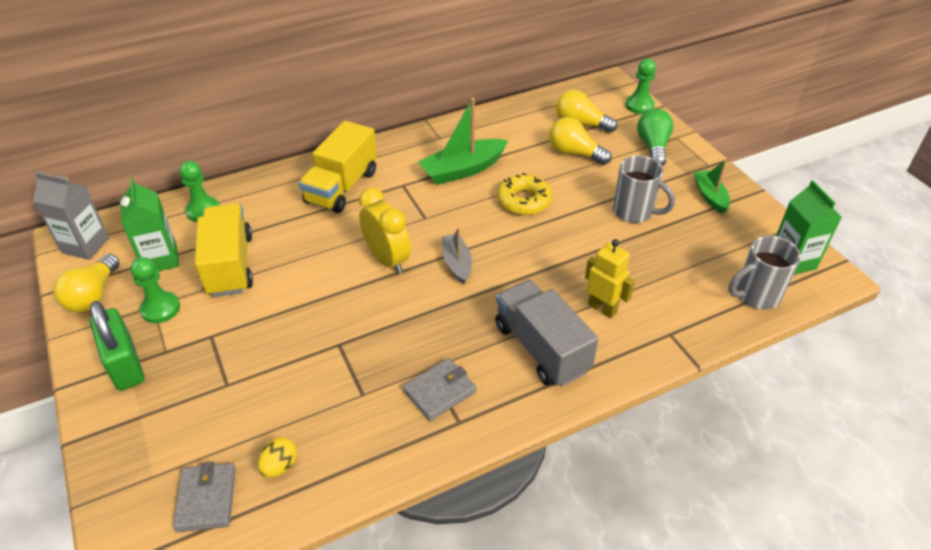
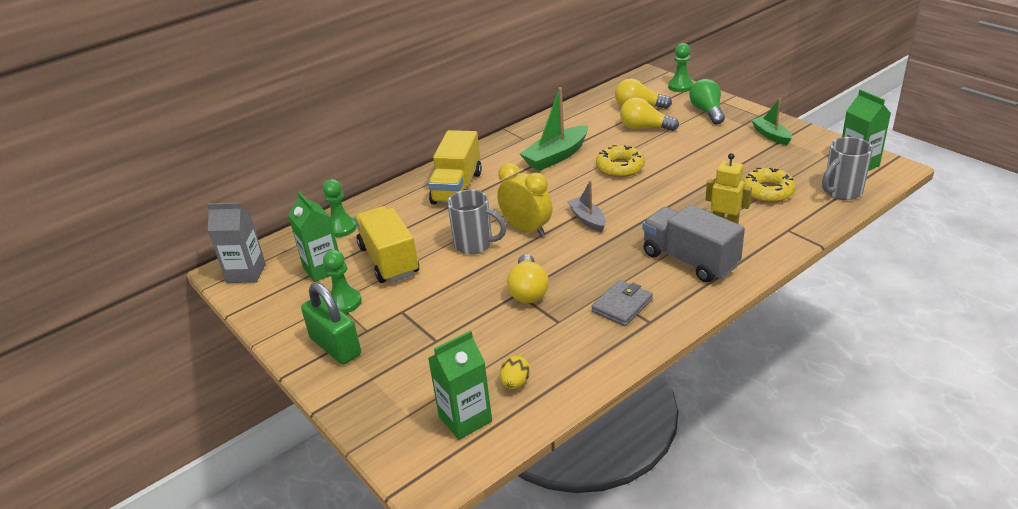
camera: 10 degrees left, 10 degrees down
(93, 295) = (275, 306): yellow light bulb -> yellow light bulb (528, 291)
(206, 499) = (465, 419): grey wallet -> green carton
(634, 212) = (716, 157): grey mug -> grey mug (475, 245)
(671, 274) = (767, 191): none -> yellow donut

